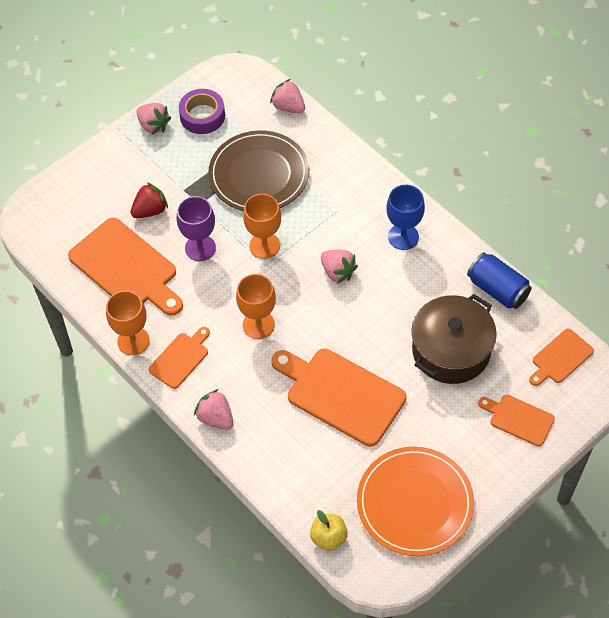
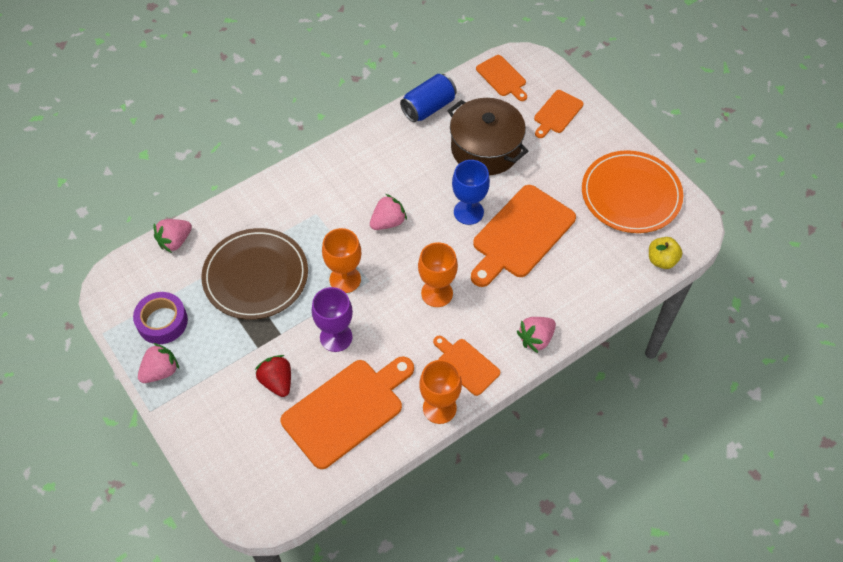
camera: 85 degrees left, 0 degrees up
(403, 237) = (358, 166): blue goblet -> blue goblet (468, 212)

